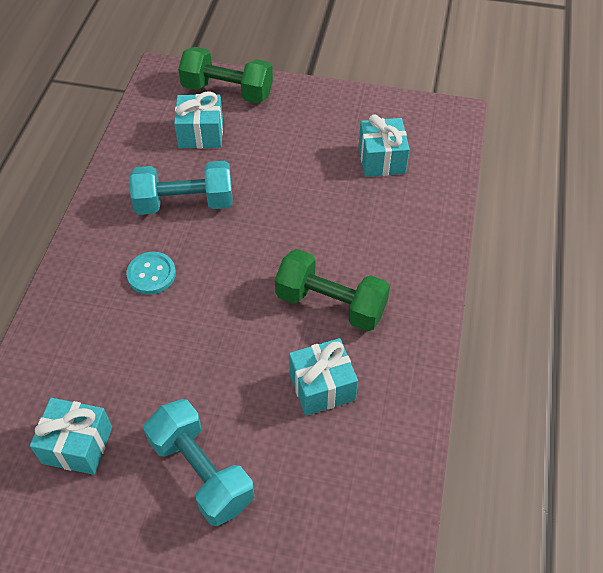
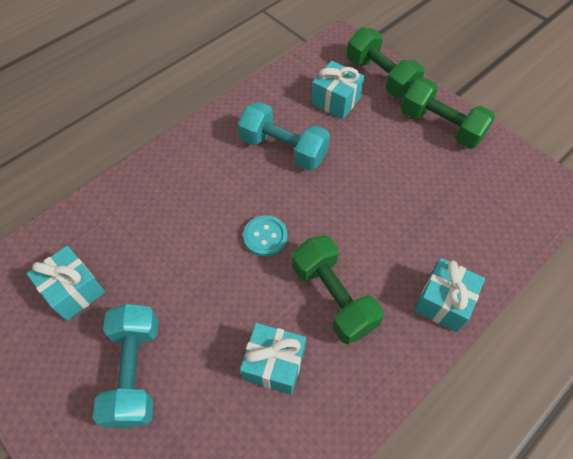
camera: 35 degrees right, 5 degrees up
(151, 274) = (219, 191): turquoise button -> turquoise button (265, 236)
(315, 110) = (441, 126): none -> green dumbbell
(381, 159) = (467, 197): turquoise gift -> turquoise gift (443, 302)

